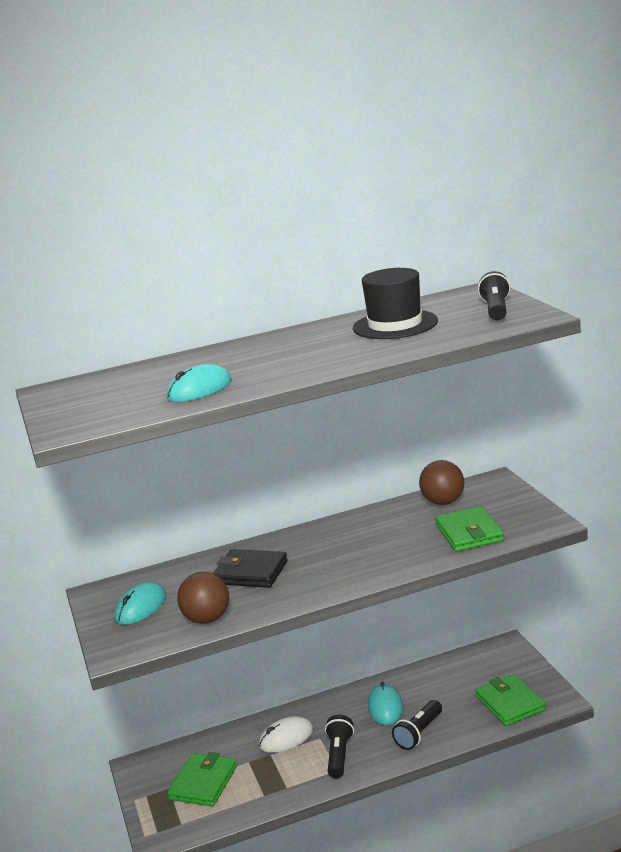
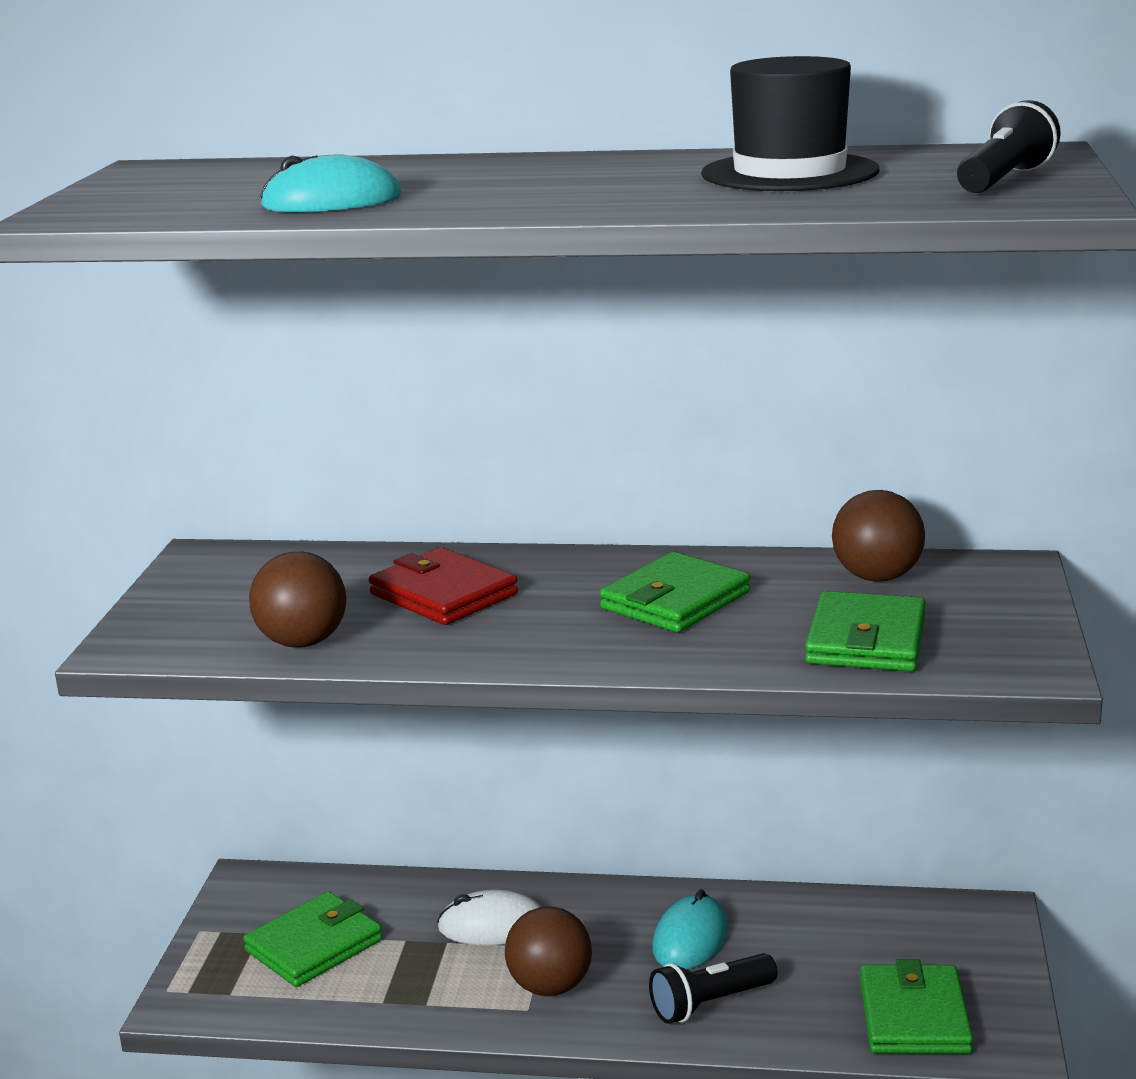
camera: 25 degrees right, 0 degrees up
(141, 607) = (235, 595): turquoise mouse -> none
(250, 572) = (443, 594): black wallet -> red wallet
(339, 755) = (550, 986): black flashlight -> brown ball
(365, 541) = (675, 600): none -> green wallet

